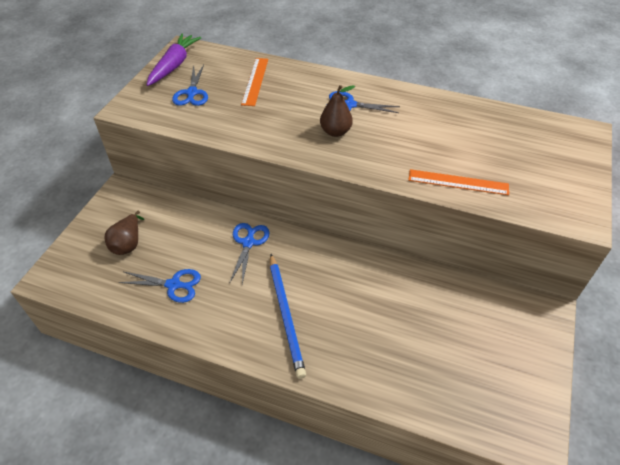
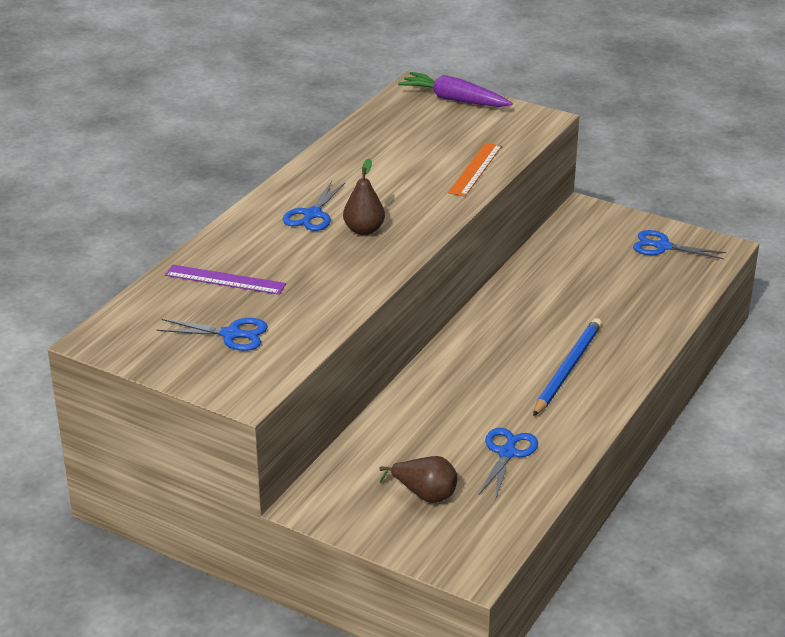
camera: 80 degrees left, 15 degrees down
(174, 65) = (146, 350): purple carrot -> purple carrot (454, 100)
(248, 243) = (448, 389): blue scissors -> blue scissors (663, 246)
(255, 81) = (225, 280): orange ruler -> purple ruler
(286, 315) = (567, 369): blue pencil -> blue pencil turned 60 degrees counterclockwise

